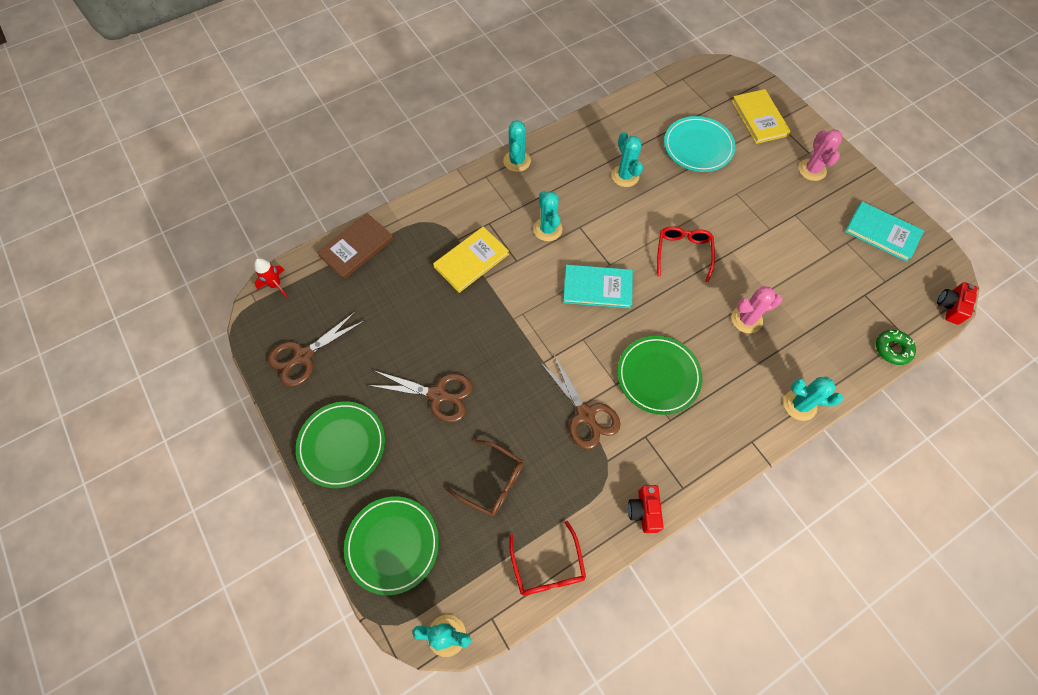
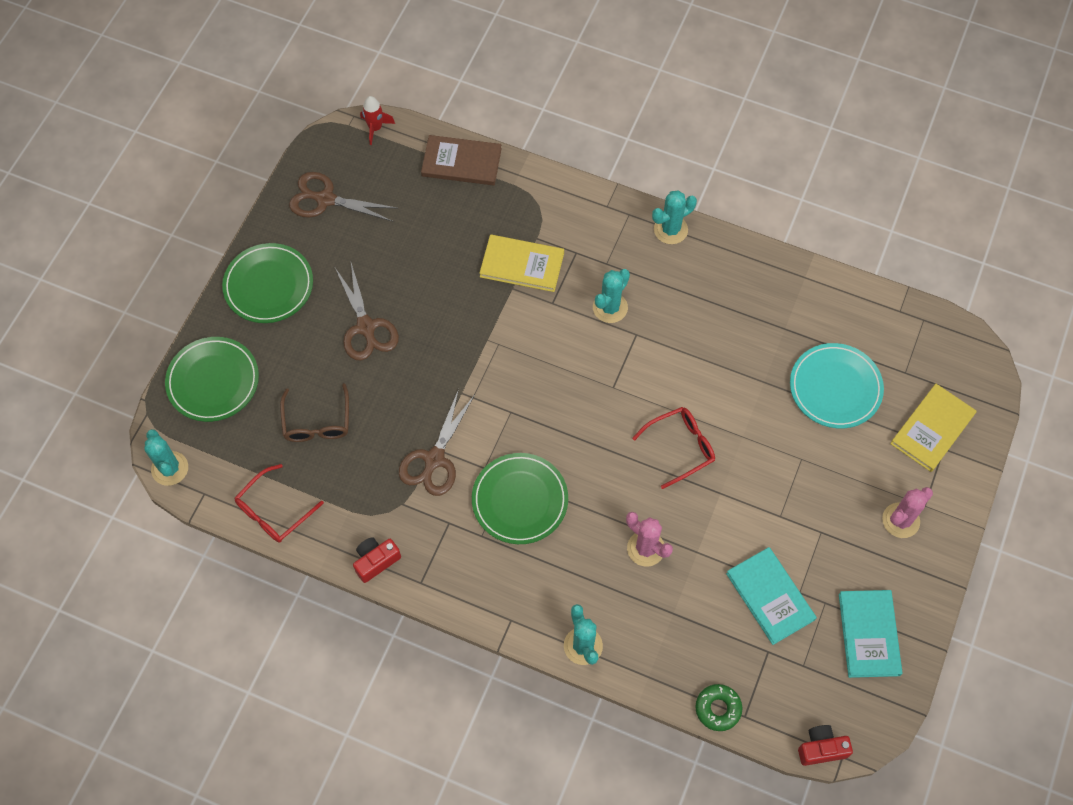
camera: 55 degrees right, 0 degrees up
(597, 288) = (577, 392): turquoise book -> turquoise book (770, 596)
(625, 176) = (735, 339): turquoise cactus -> none

